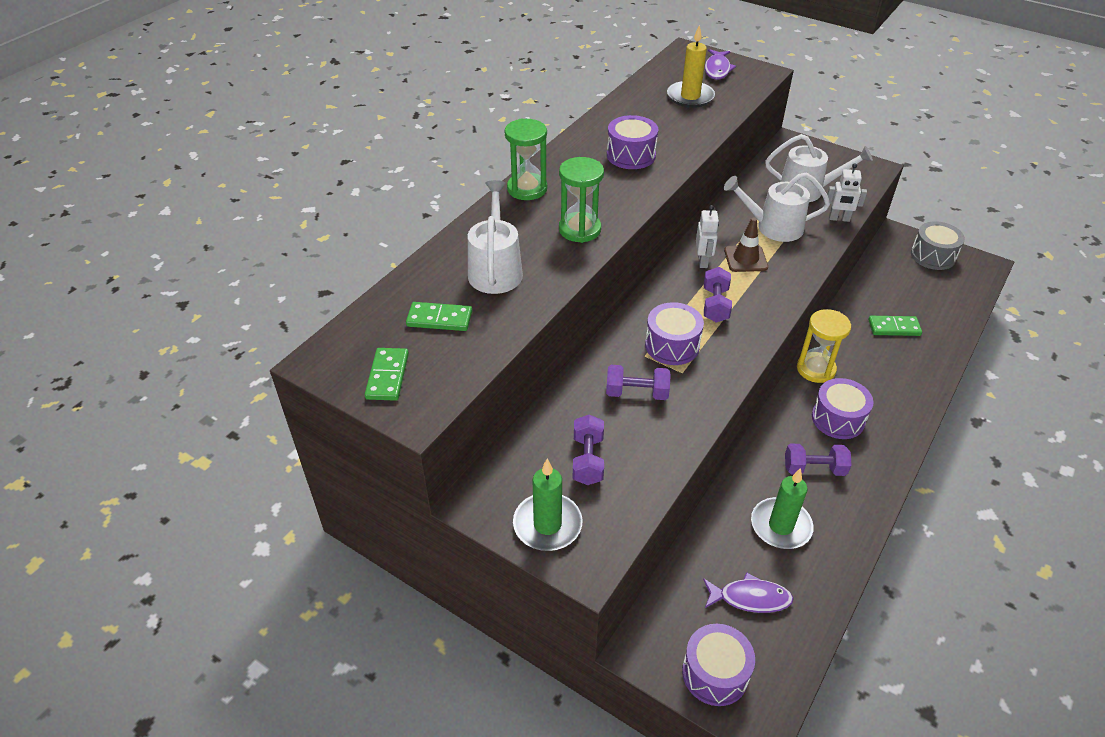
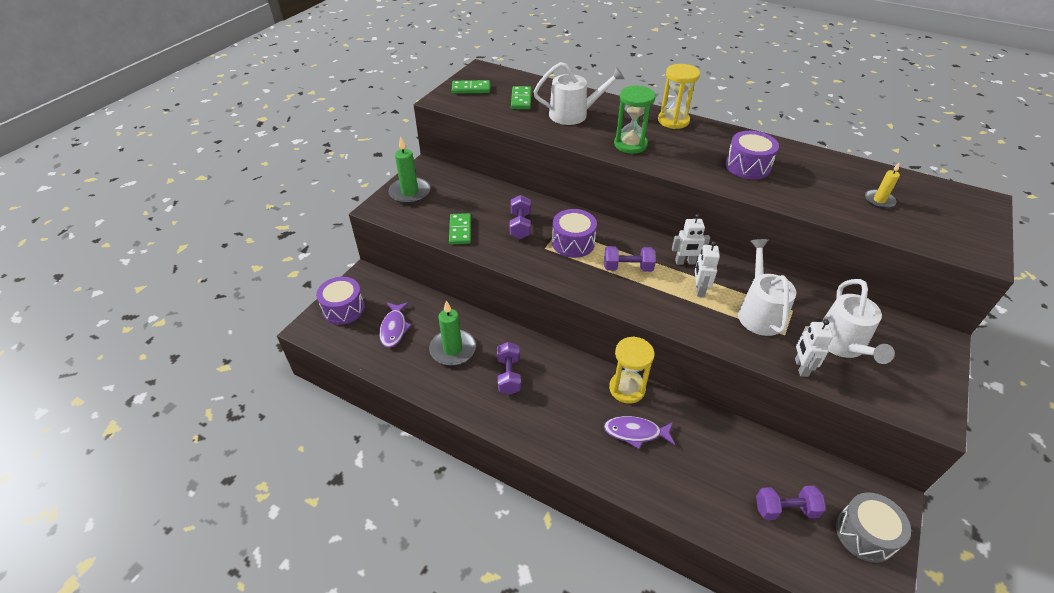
camera: 85 degrees right, 0 degrees up
(527, 189) = (673, 121): green hourglass -> yellow hourglass
(587, 460) = (459, 206): purple dumbbell -> purple dumbbell (785, 509)
(690, 97) = (879, 200): yellow candle -> yellow candle, size x0.59
(717, 69) = (957, 220): purple fish -> purple fish (635, 432)
(745, 259) = (699, 289): brown traffic cone -> white robot
(838, 419) = (567, 398): purple drum -> none
(894, 328) = (708, 465): green domino -> green domino (460, 230)

